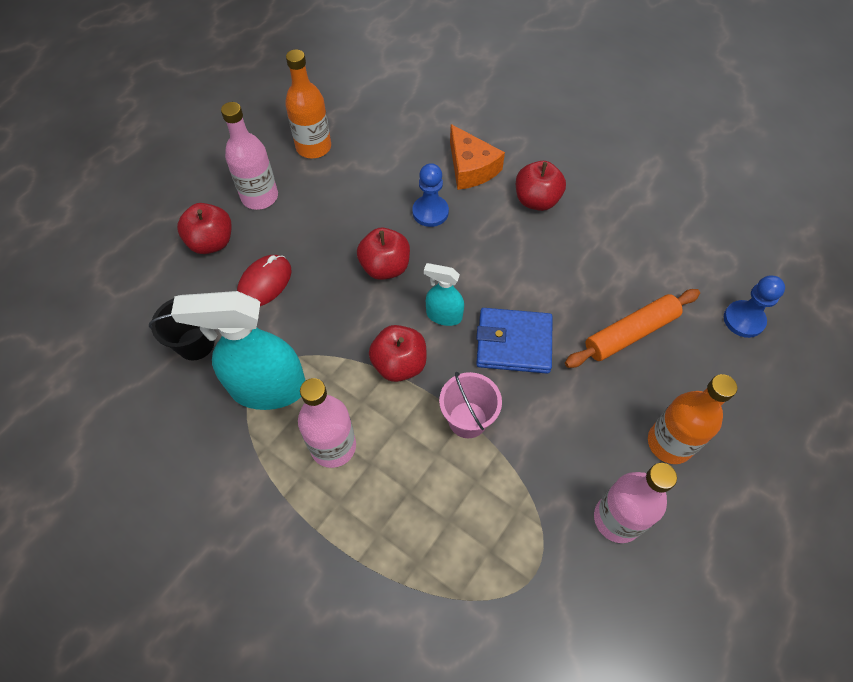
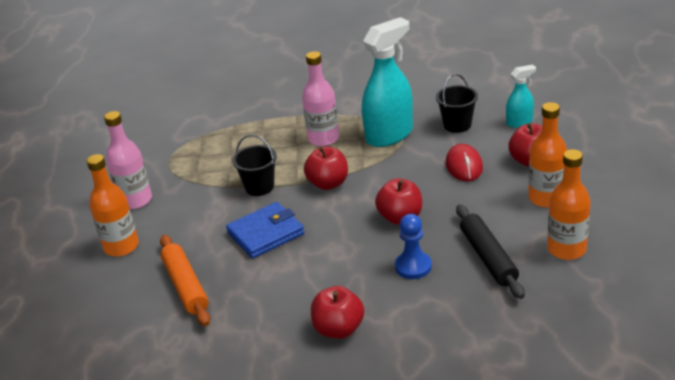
camera: 145 degrees right, 25 degrees down
(260, 197) = (546, 198): pink bottle -> orange bottle
(370, 180) = (488, 257): none -> black rolling pin
(444, 315) = (328, 219): turquoise spray bottle -> turquoise spray bottle (519, 122)
(467, 420) = (259, 187): pink bucket -> black bucket
(471, 168) = (422, 318): orange cheese -> none
(630, 333) = (185, 286): orange rolling pin -> orange rolling pin turned 45 degrees counterclockwise
(743, 320) = (98, 347): blue pawn -> none

